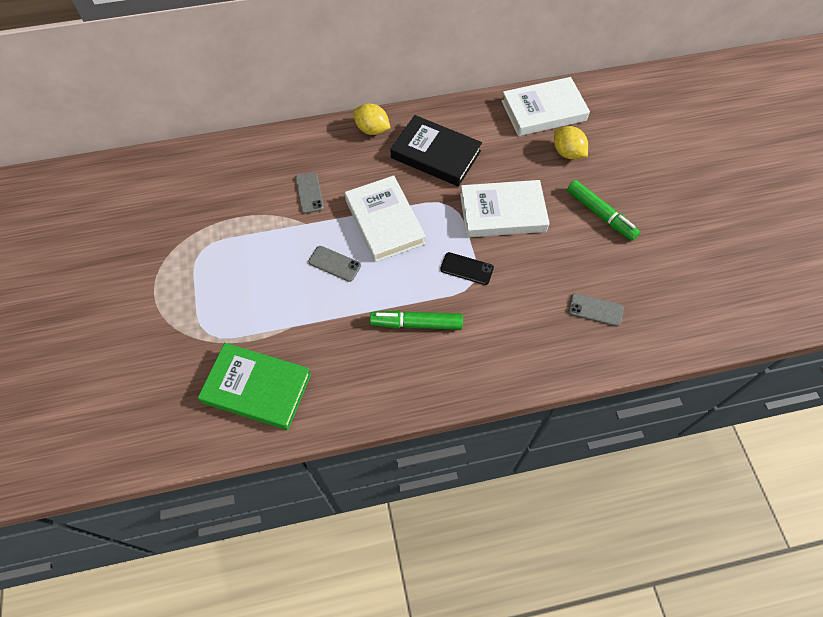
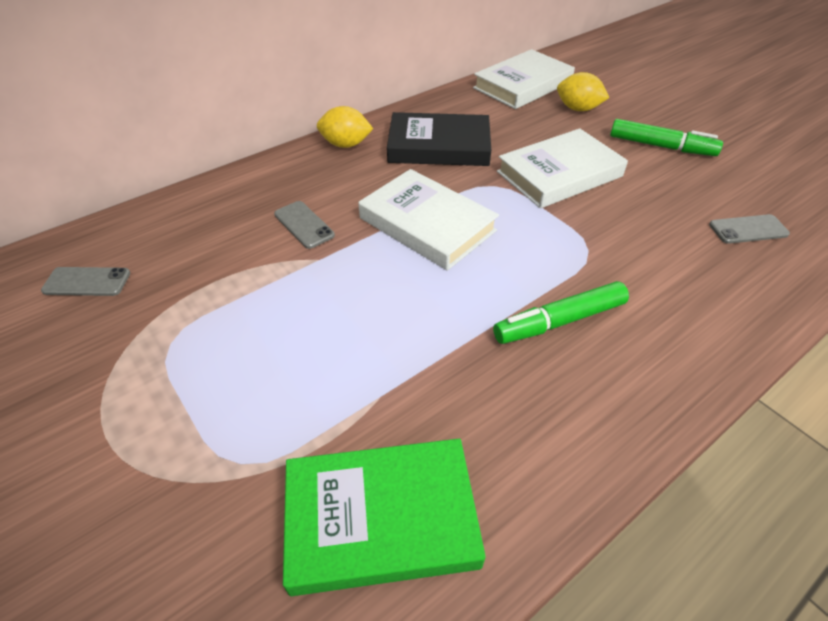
camera: 25 degrees left, 15 degrees down
(334, 264) = (392, 291): grey phone -> grey phone (87, 282)
(466, 269) = (568, 239): black phone -> none

